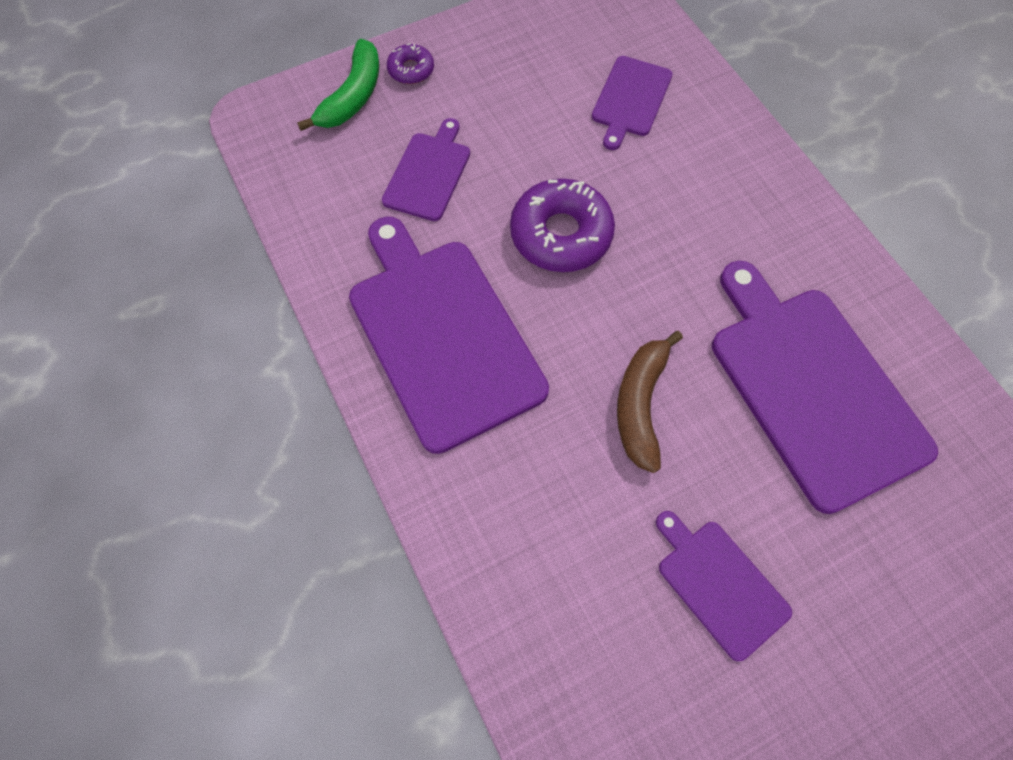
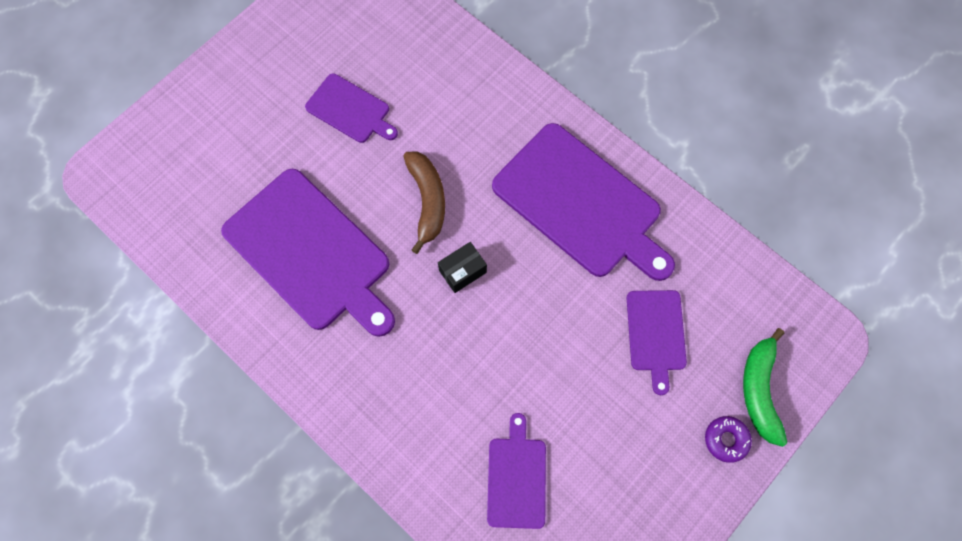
camera: 160 degrees right, 5 degrees up
(561, 234) = (528, 315): purple donut -> none
(622, 304) = (462, 271): none -> black box

